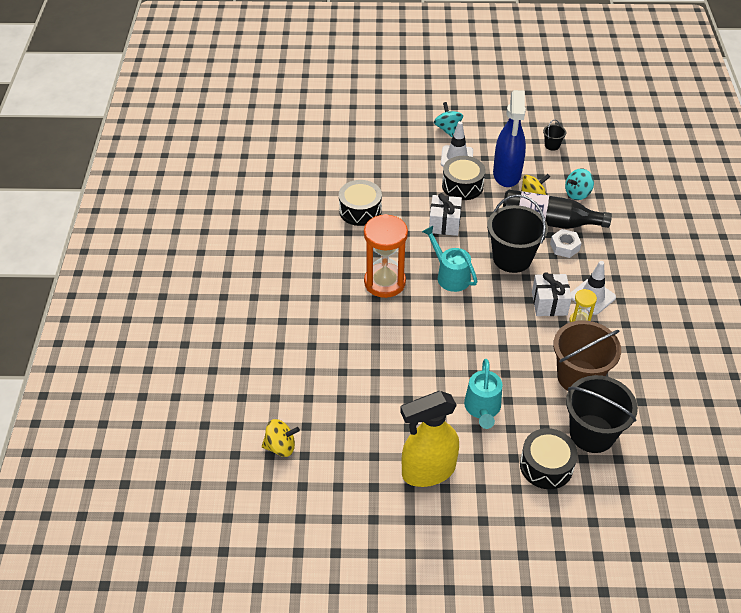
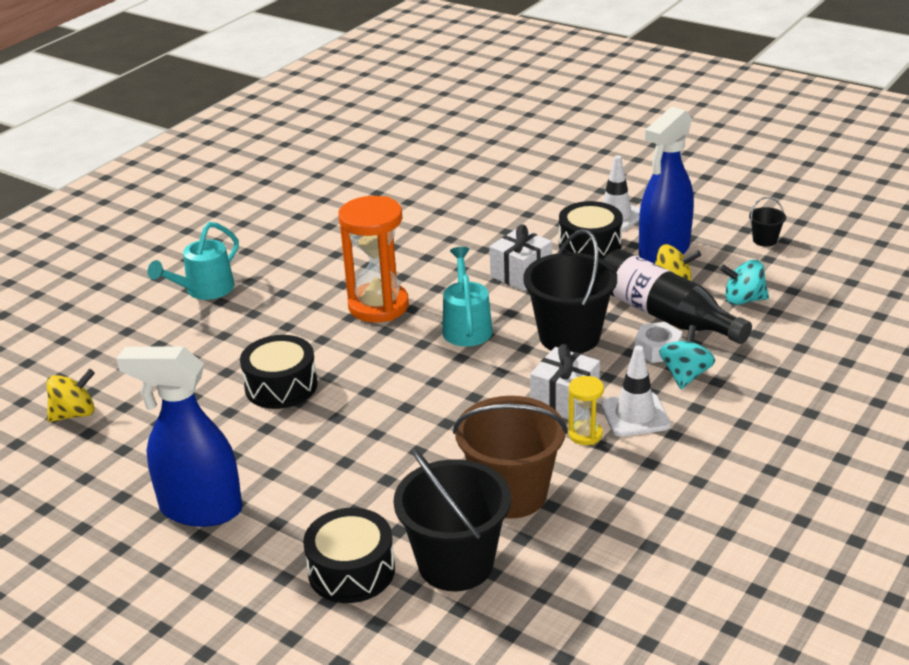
camera: 35 degrees right, 15 degrees down
(281, 446) = (74, 414): yellow spinning top -> yellow spinning top turned 60 degrees counterclockwise
(360, 210) = (432, 230): black drum -> black drum (281, 386)
(428, 471) = (200, 509): yellow spray bottle -> blue spray bottle
(447, 129) = (636, 186): turquoise spinning top -> turquoise spinning top (685, 375)
(482, 409) = (343, 475): turquoise watering can -> turquoise watering can (204, 290)

